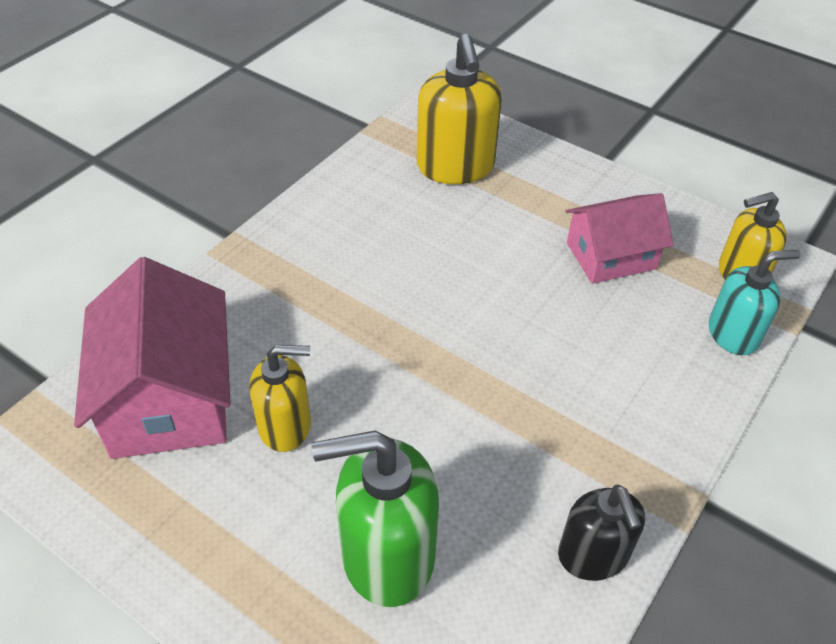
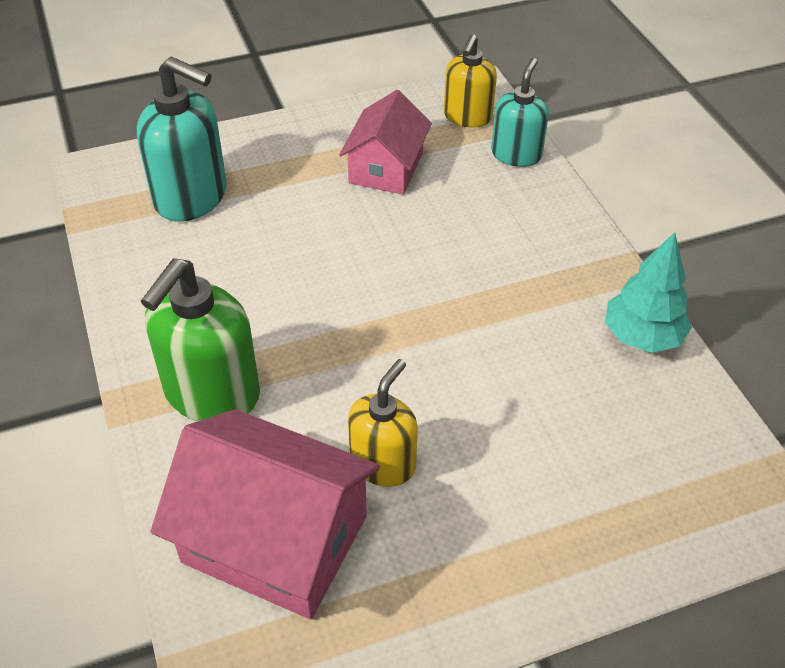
camera: 55 degrees left, 0 degrees up
(387, 555) = (562, 456): green soap dispenser -> green soap dispenser (211, 393)
(455, 167) = (191, 197): yellow soap dispenser -> turquoise soap dispenser
(593, 555) = (642, 336): black soap dispenser -> turquoise tree

